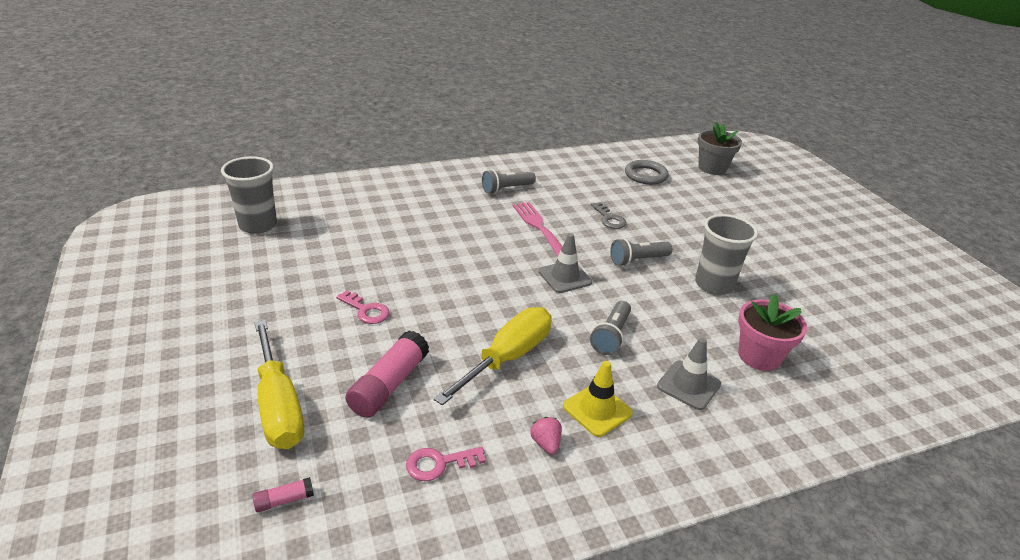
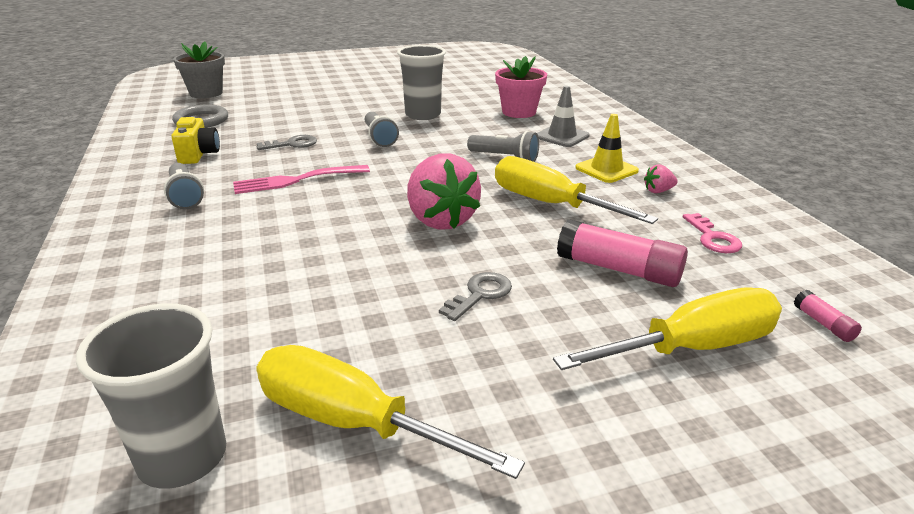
camera: 85 degrees left, 5 degrees down
(261, 266) = (353, 422): none -> yellow screwdriver
(366, 310) = (480, 294): pink key -> grey key
(474, 294) = (441, 220): none -> pink strawberry
(565, 277) = (407, 171): grey traffic cone -> none
(576, 184) = (199, 155): none -> yellow camera

